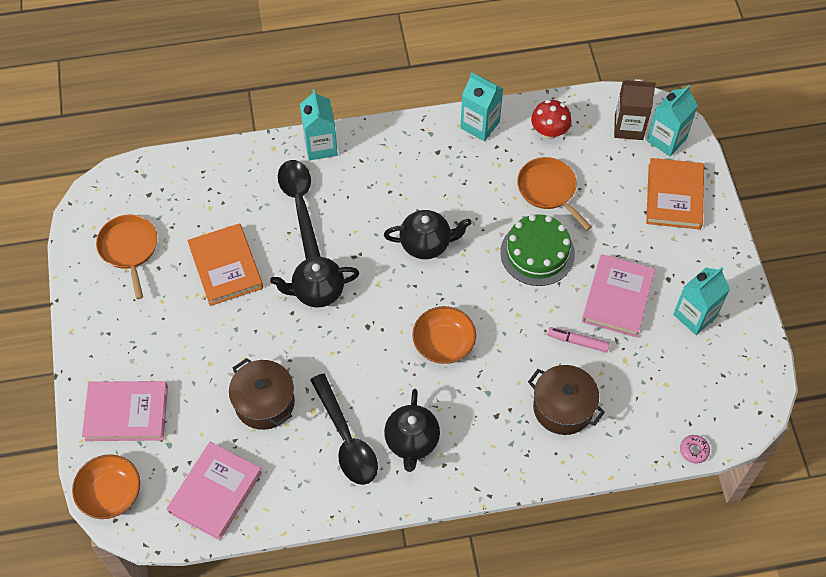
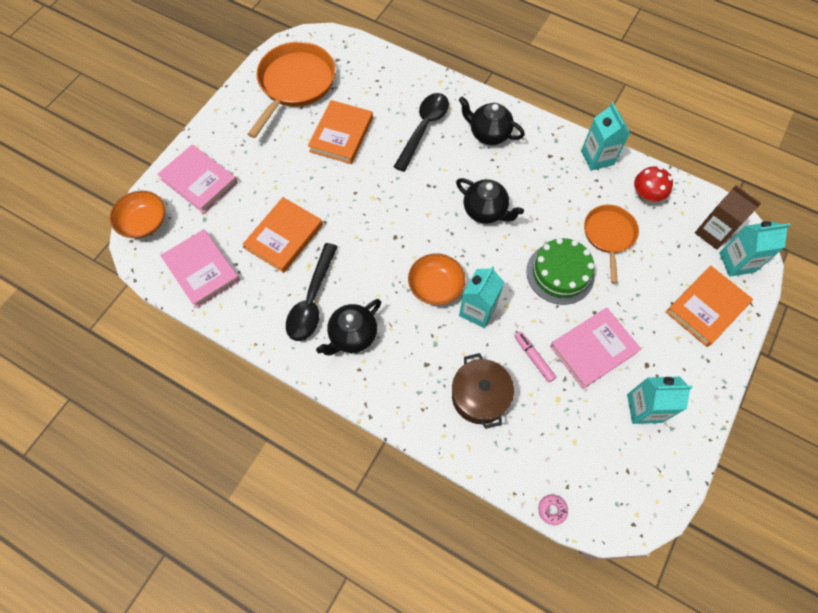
camera: 40 degrees right, 5 degrees up
(129, 248) = (295, 84): orange pan -> orange pan, size x1.62
(215, 492) = (202, 270): pink book -> pink book turned 75 degrees clockwise
(264, 402) = (284, 237): brown pot -> orange book
(317, 291) = (383, 191): black teapot -> black teapot (488, 134)
(320, 146) = (472, 100): turquoise carton -> turquoise carton (477, 310)

